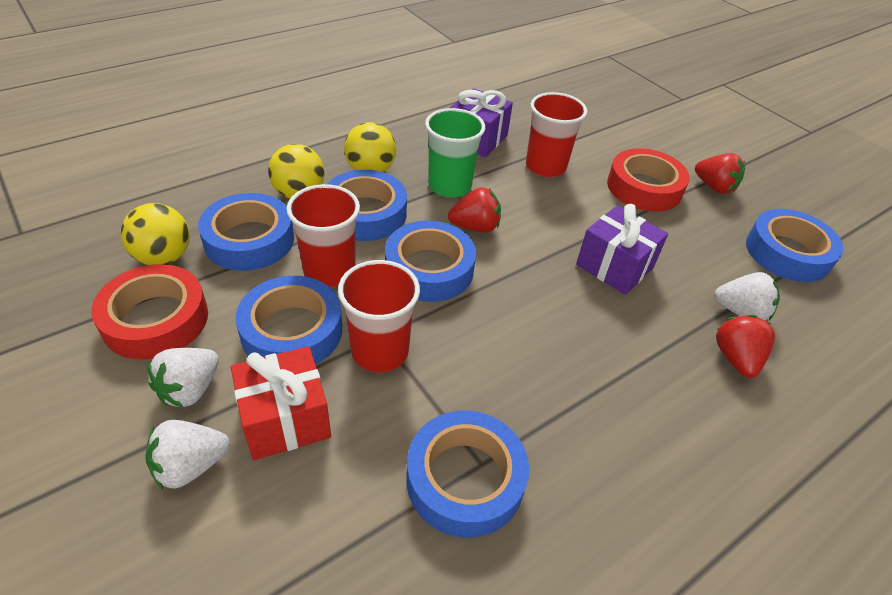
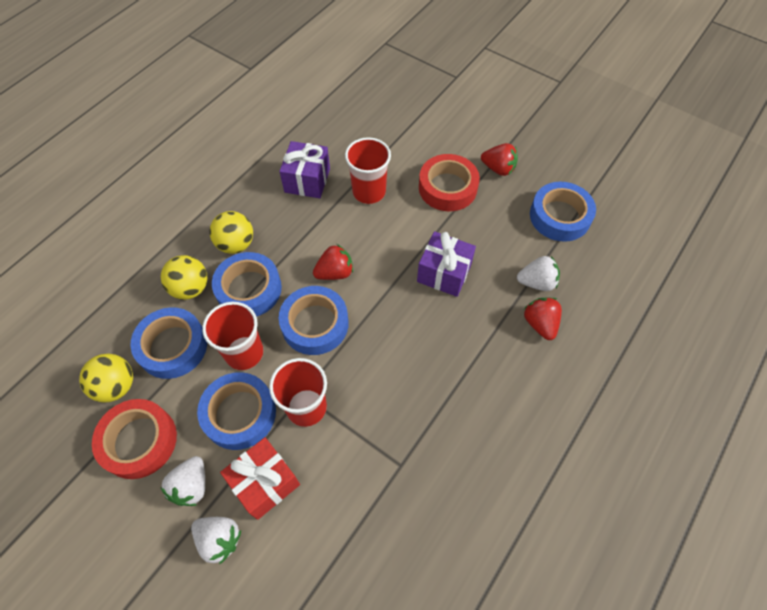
camera: 15 degrees left, 15 degrees up
(190, 466) = (219, 539): white strawberry -> white strawberry turned 105 degrees counterclockwise
(449, 186) = (302, 238): green cup -> none
(465, 479) = (394, 480): blue tape -> none

